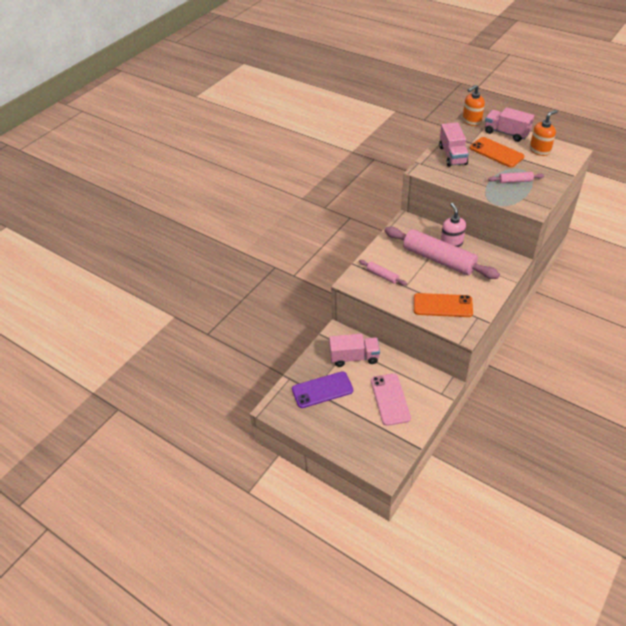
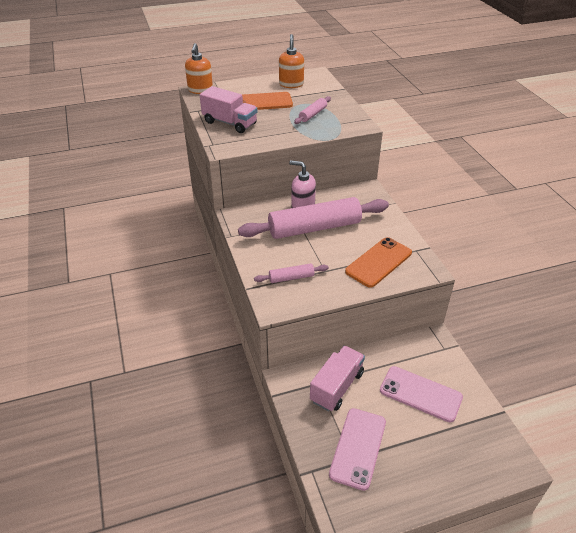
camera: 55 degrees left, 5 degrees down
(322, 390) = (358, 448): purple phone -> pink phone
(506, 133) = (244, 85): pink truck -> none

